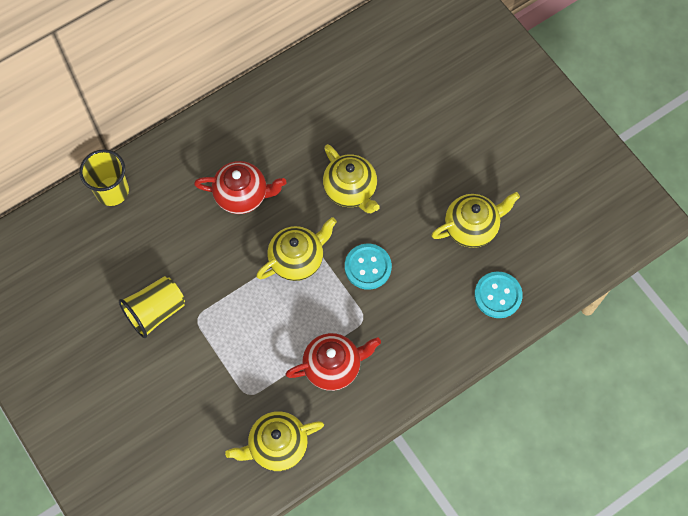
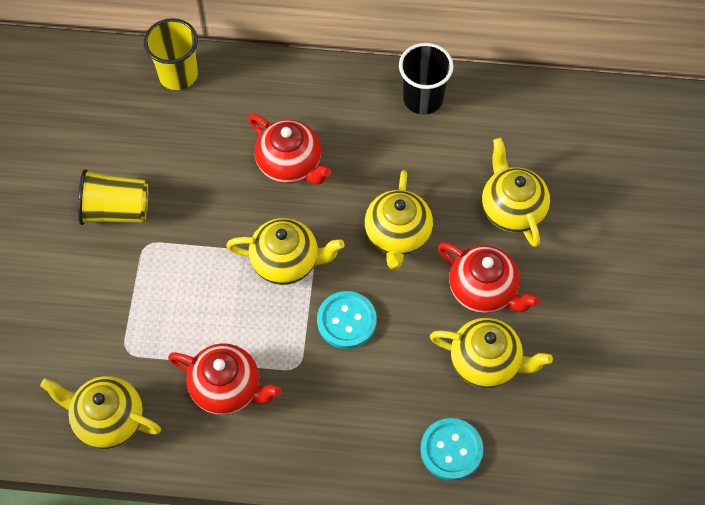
camera: 40 degrees right, 5 degrees down
(288, 90) = (423, 99): none -> black cup
(404, 121) = (512, 209): none -> yellow teapot
(432, 184) = (483, 290): none -> red teapot

